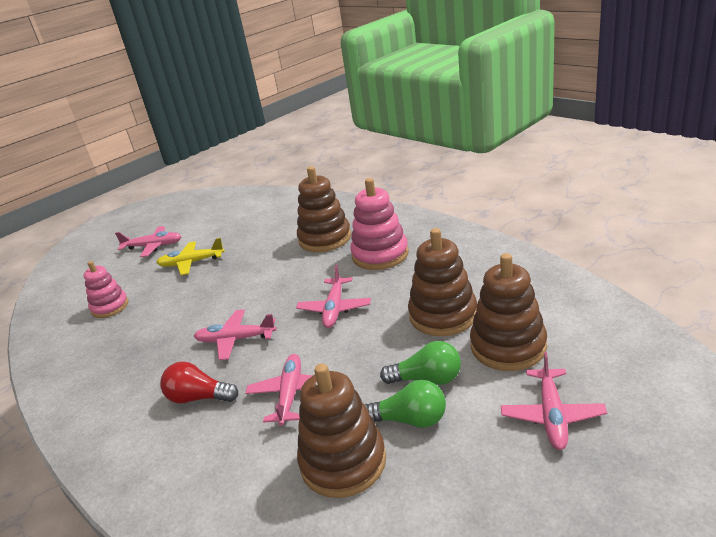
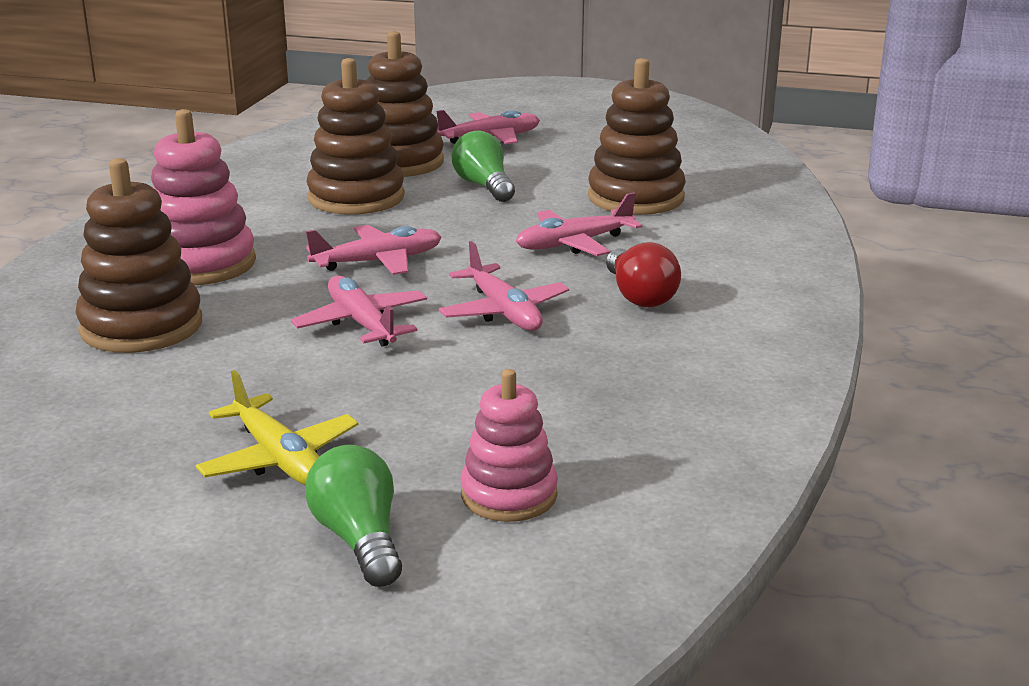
camera: 125 degrees left, 5 degrees down
(153, 246) = (202, 571): pink plane -> pink plane (362, 323)
(410, 420) = (551, 183): green light bulb -> green light bulb (359, 539)

